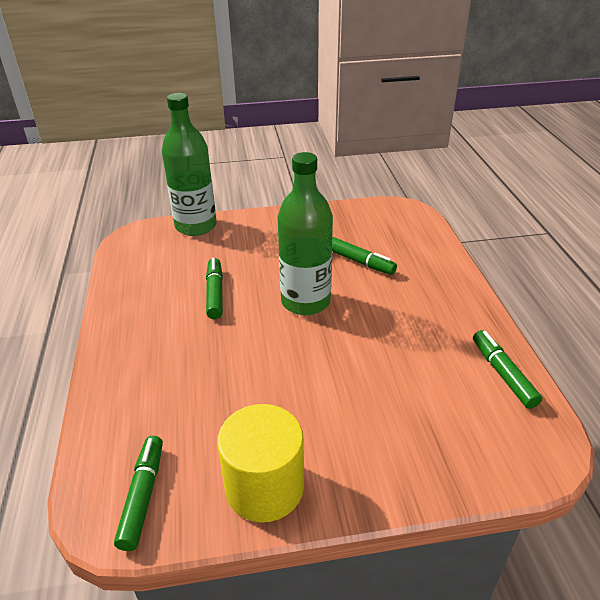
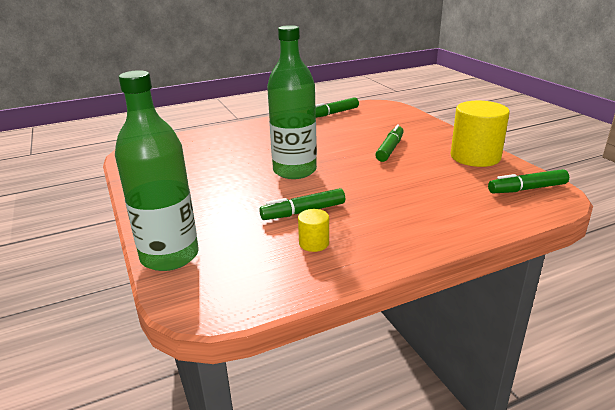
camera: 105 degrees left, 10 degrees down
(161, 291) = (314, 243): none -> yellow cylinder
(359, 261) = (228, 158): green marker -> green marker (390, 149)

